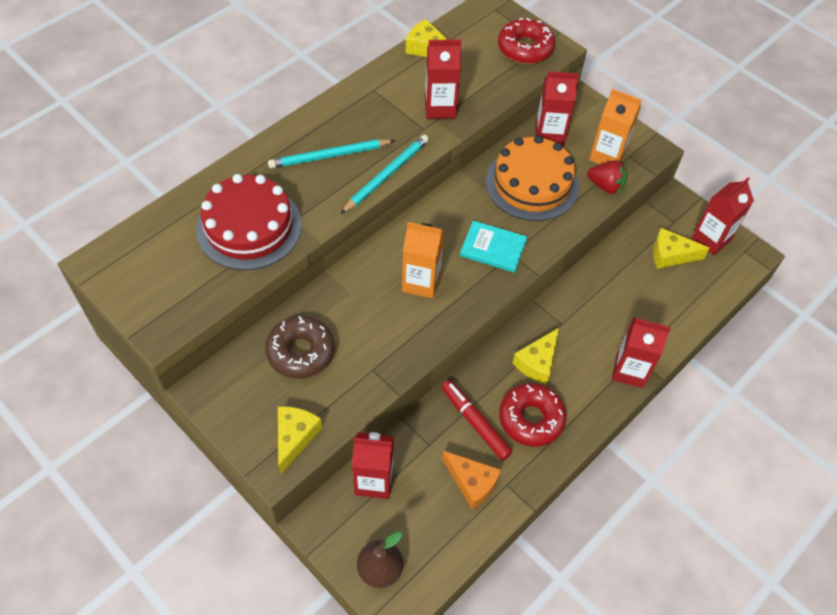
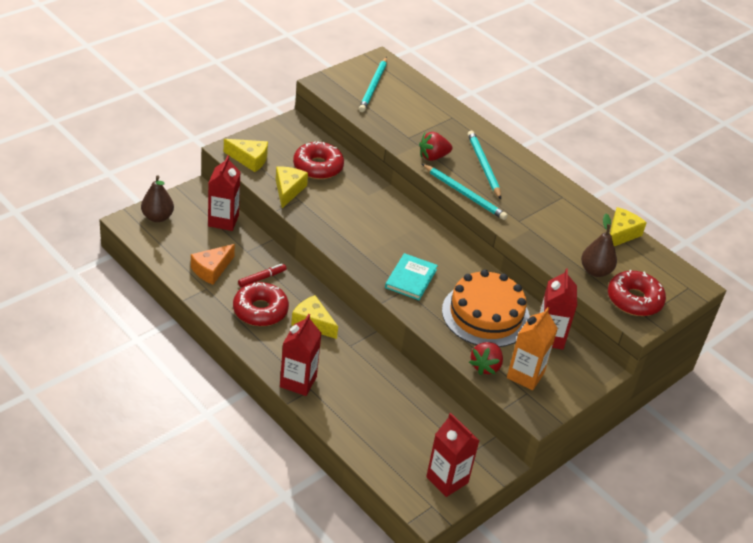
camera: 90 degrees right, 15 degrees down
(166, 270) = (373, 86): none -> turquoise pencil
(249, 227) = (411, 123): red cake -> none
(301, 352) = (318, 167): brown donut -> red donut
(319, 204) = (433, 157): none -> red strawberry
(421, 282) = (377, 233): orange carton -> none
(440, 108) = (545, 233): red carton -> none
(475, 422) = (262, 278): red marker -> red marker, size x0.66
(490, 73) = (595, 271): none -> brown pear
(670, 255) = (426, 441): yellow cheese -> yellow cheese (288, 190)

